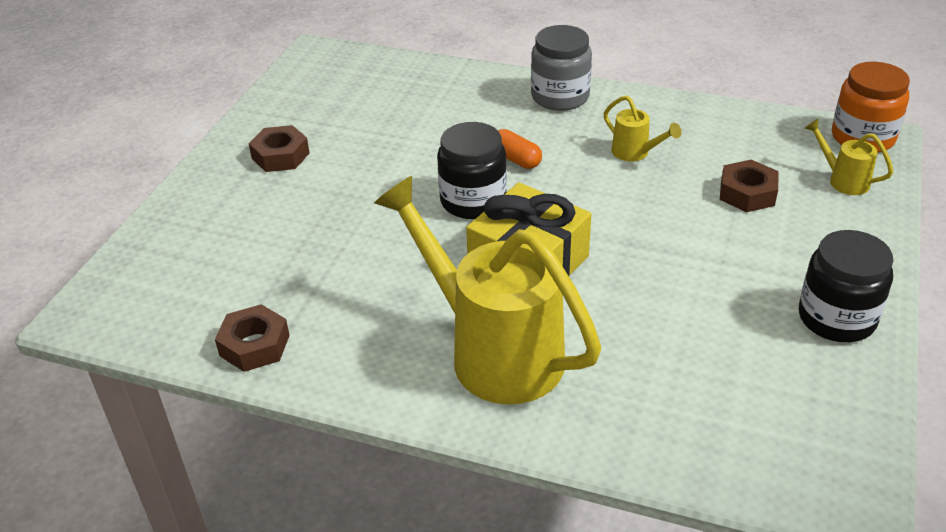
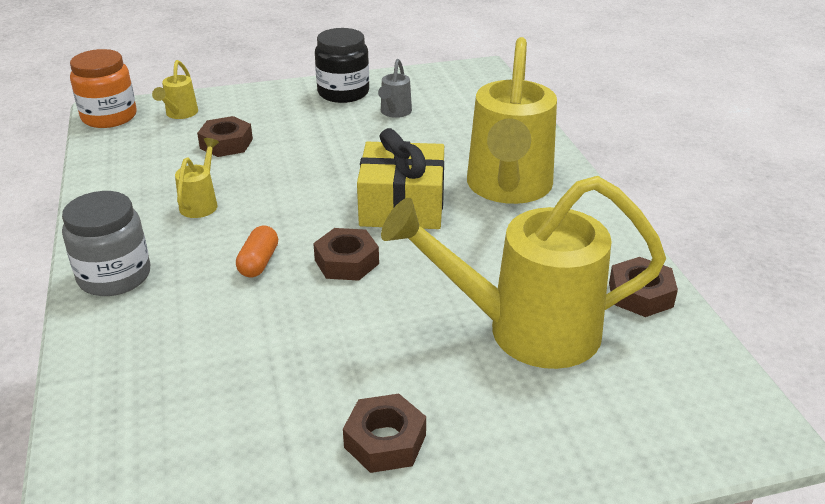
camera: 125 degrees left, 5 degrees down
(295, 256) = (526, 330): none -> yellow watering can
(473, 201) = (346, 262): black jar -> brown nut
(746, 340) = (394, 112): none -> grey watering can

